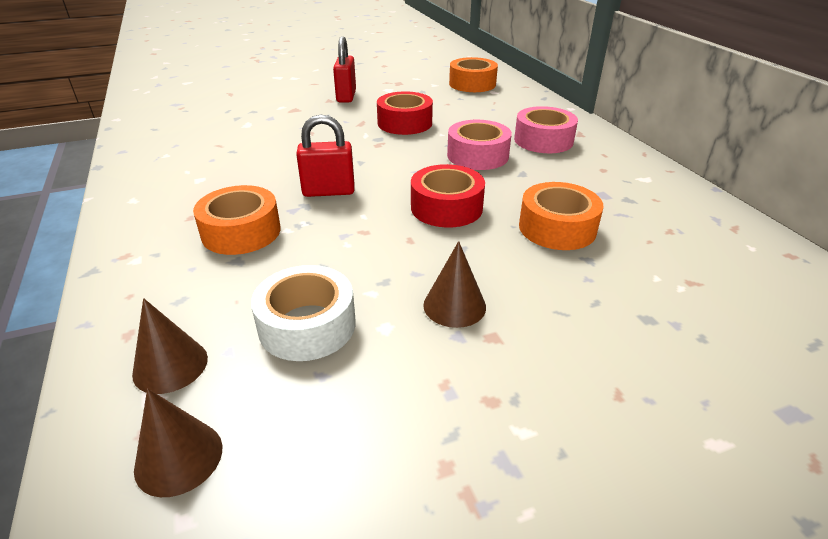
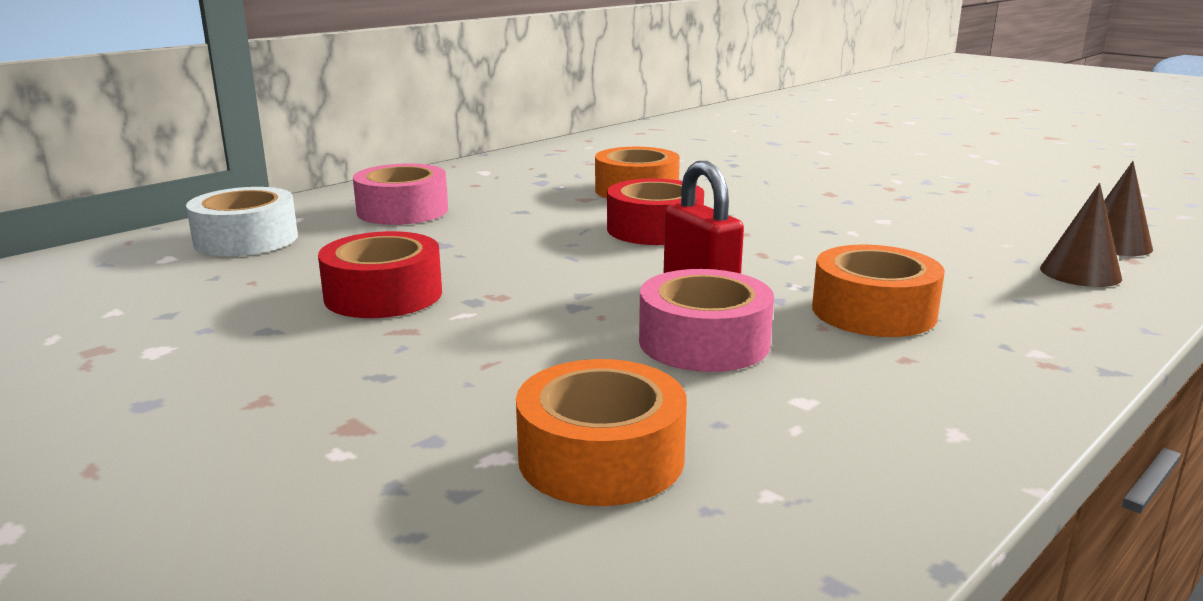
camera: 115 degrees left, 15 degrees down
(307, 325) = (936, 242): white tape -> white tape (246, 239)
(346, 96) = (225, 385): red padlock -> none
(454, 305) = (816, 205): brown cone -> none
(472, 84) = (112, 279): orange tape -> orange tape (601, 457)
(477, 155) = (487, 234): pink tape -> pink tape (704, 342)

